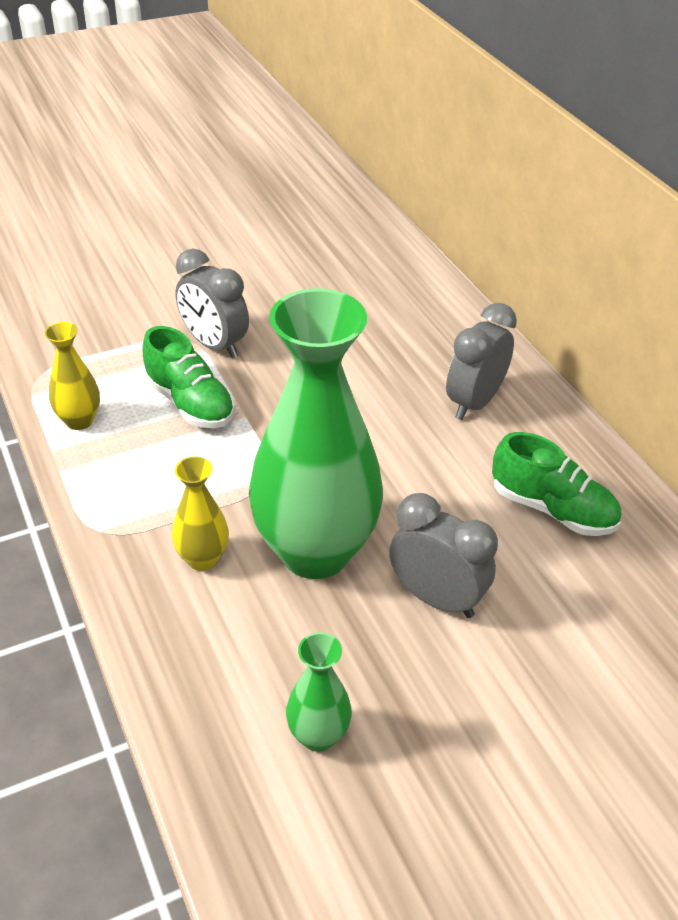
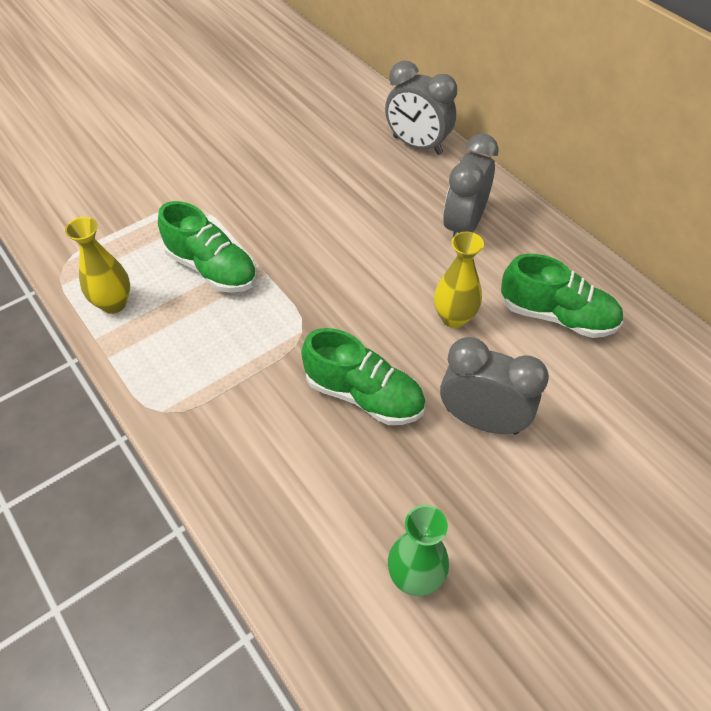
camera: 10 degrees left, 10 degrees up
(203, 559) = (264, 421): yellow vase -> yellow vase (454, 318)
(214, 345) = (219, 207): grey clock -> grey clock (417, 145)
(315, 551) = (364, 395): green vase -> green shoe

